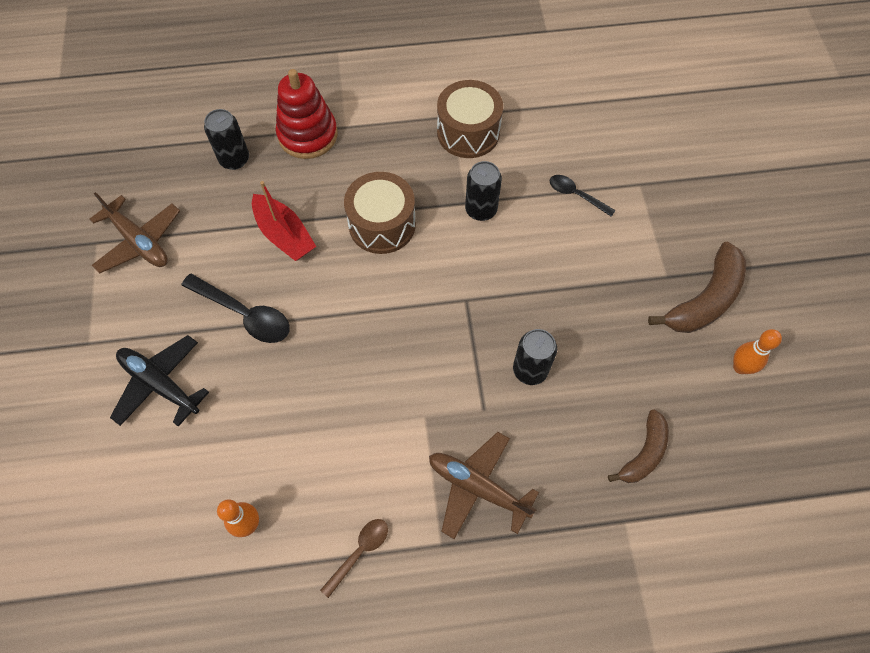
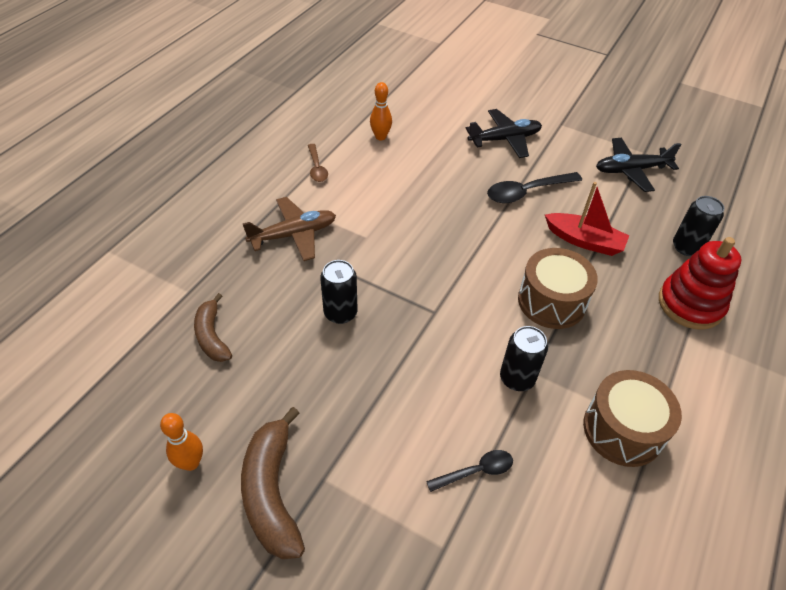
camera: 125 degrees right, 15 degrees down
(139, 241) = (631, 170): brown plane -> black plane
(284, 234) = (584, 241): red boat -> red boat turned 150 degrees counterclockwise

